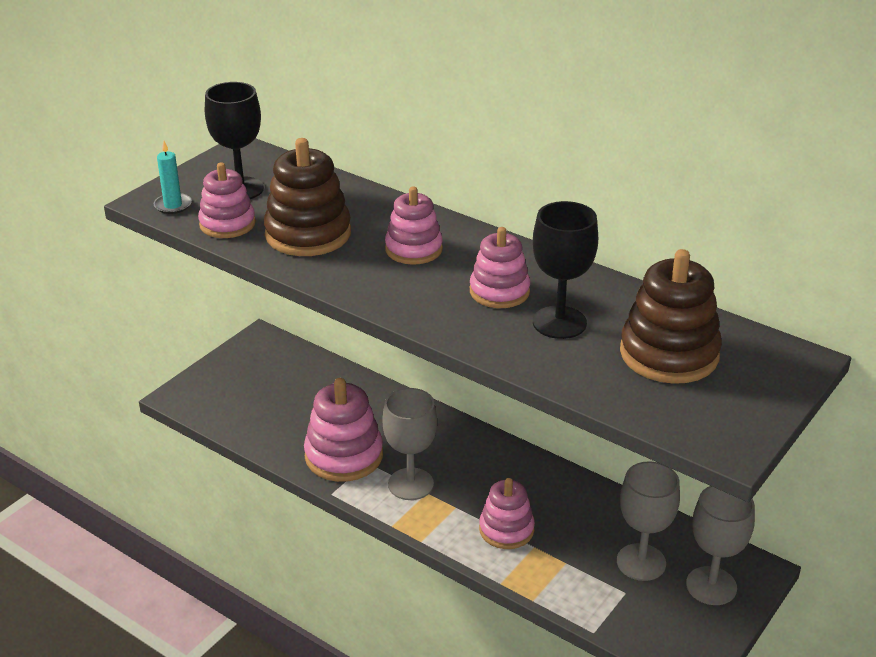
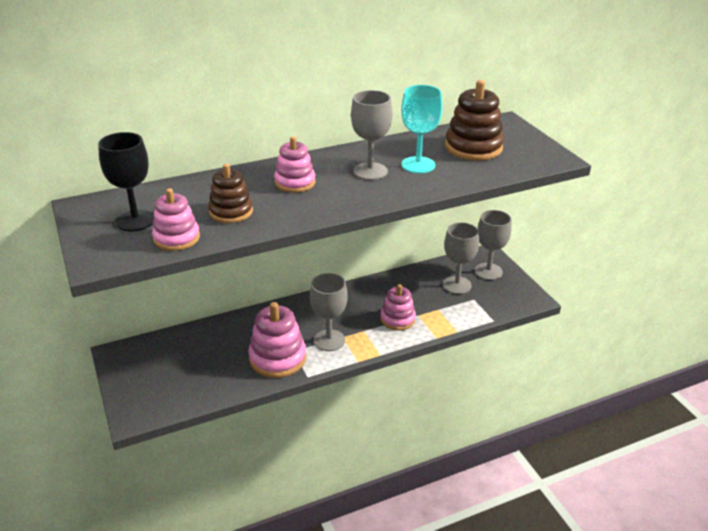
camera: 60 degrees left, 0 degrees up
(173, 205) = (118, 254): turquoise candle -> none
(308, 234) = (231, 212): brown stacking toy -> brown stacking toy, size x0.66
(499, 291) = (370, 171): pink stacking toy -> grey goblet
(559, 322) = (418, 165): black goblet -> turquoise goblet

